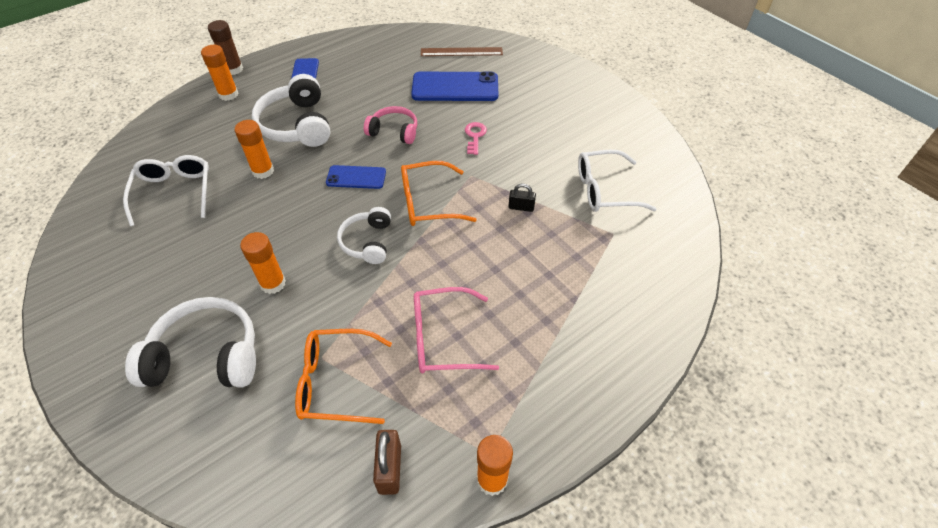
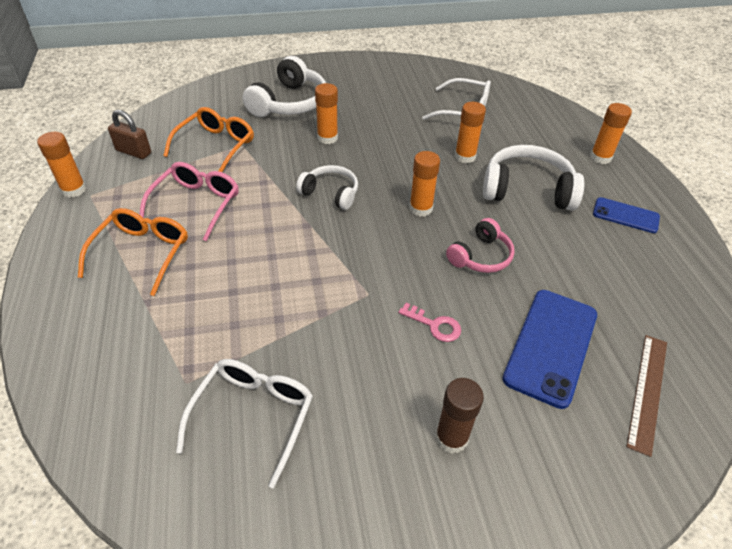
camera: 115 degrees right, 5 degrees down
(233, 69) = (649, 168): brown glue stick -> brown glue stick (451, 438)
(356, 177) = (420, 208): blue phone -> orange glue stick
(428, 202) = (351, 246): orange glasses -> orange glasses (142, 253)
(521, 207) = (290, 316): black padlock -> none

